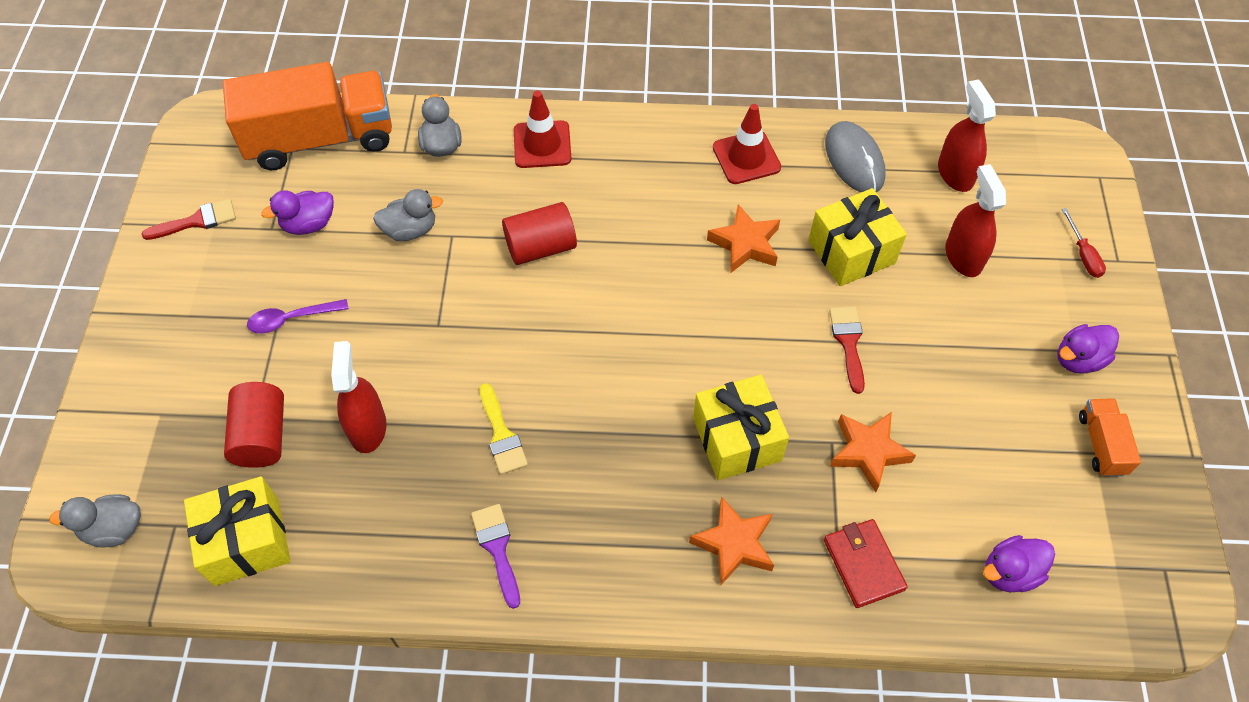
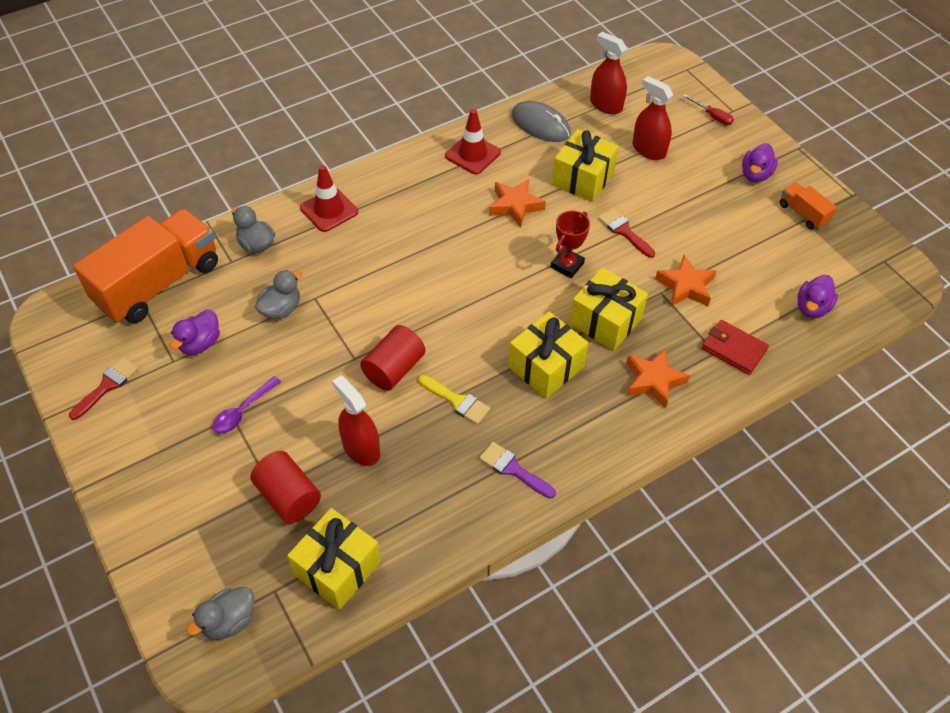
camera: 35 degrees left, 5 degrees down
(541, 247) = (383, 274): red cylinder -> red cylinder (394, 369)
(626, 453) = (546, 367): none -> yellow gift
(747, 347) = (567, 265): none -> red trophy

